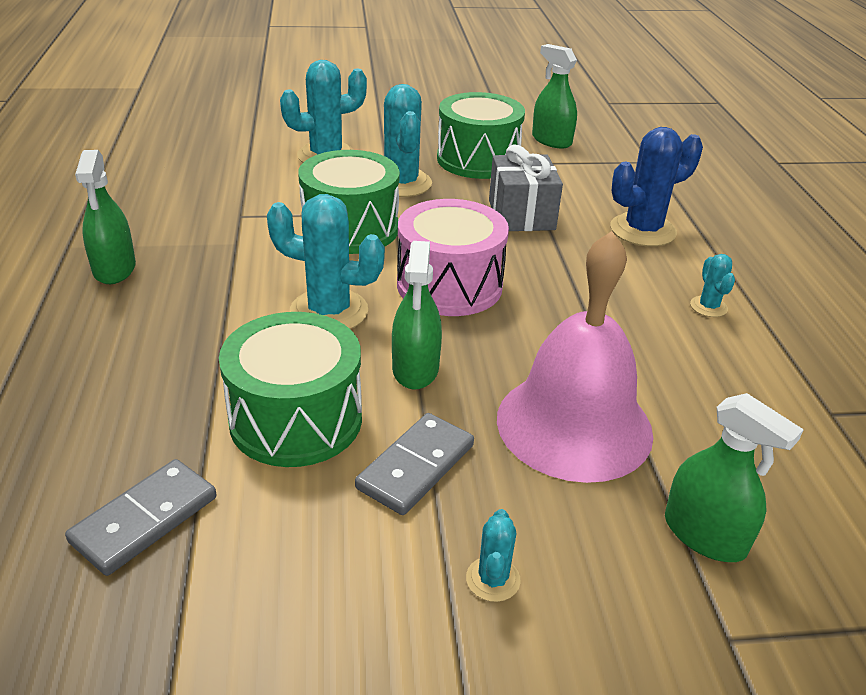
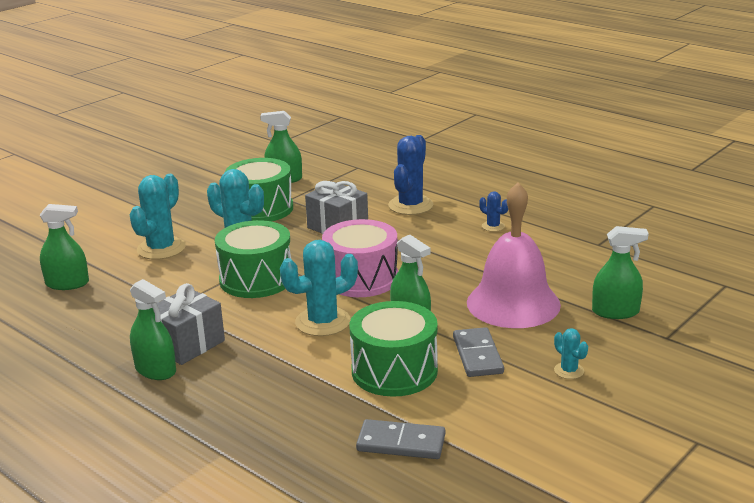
camera: 40 degrees left, 10 degrees down
(145, 520) = (401, 443): grey domino -> grey domino turned 75 degrees counterclockwise
(181, 260) = (187, 344): none -> grey gift
(204, 150) = (67, 283): none -> green spray bottle
(708, 307) = (493, 226): turquoise cactus -> blue cactus

